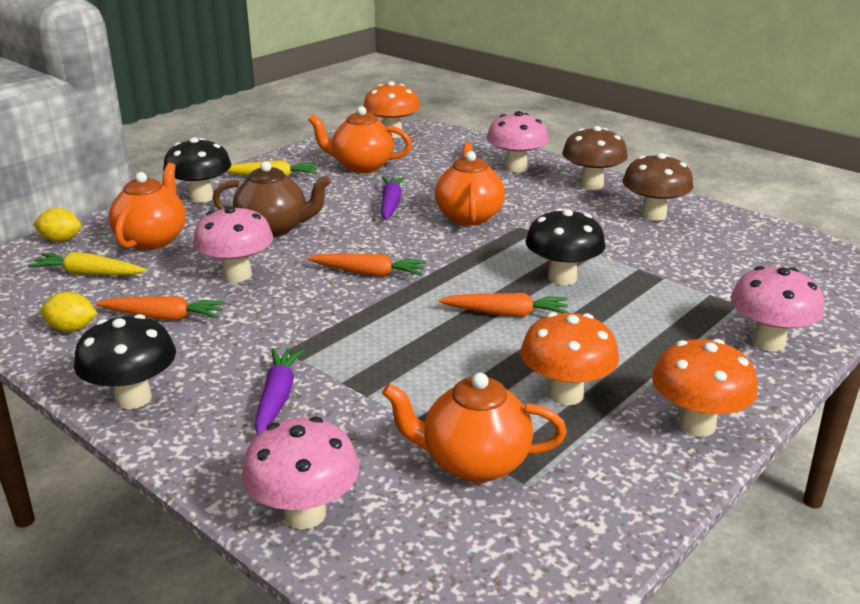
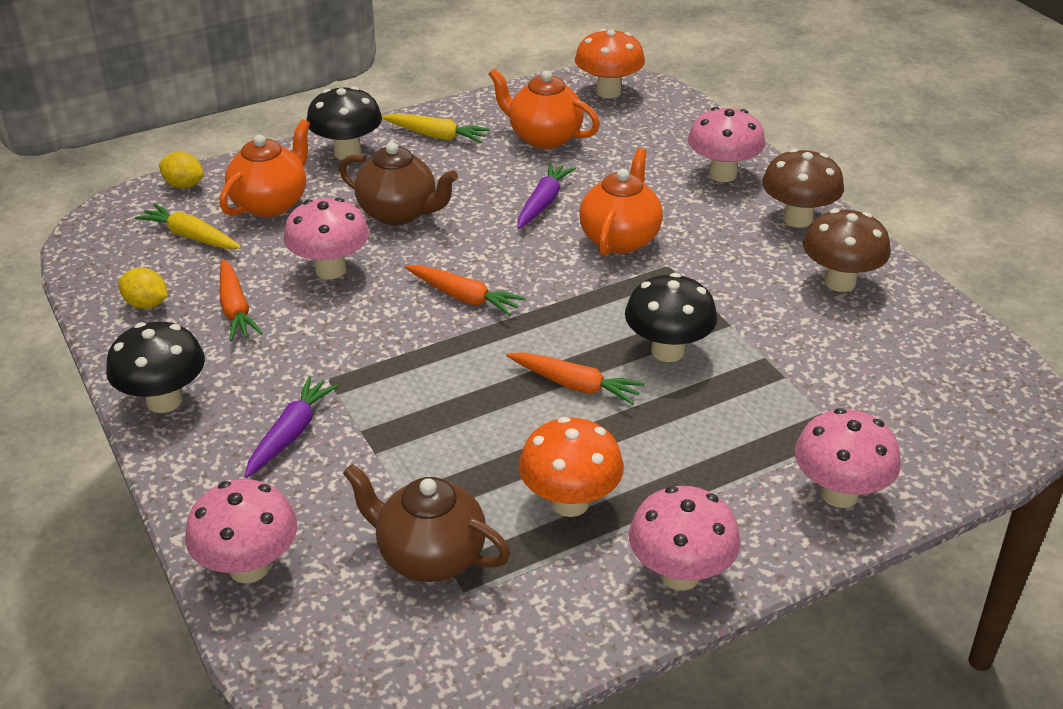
camera: 20 degrees right, 10 degrees up
(164, 317) = (235, 309): orange carrot -> orange carrot turned 45 degrees clockwise
(473, 462) = (429, 556): orange teapot -> brown teapot
(696, 424) = (680, 574): orange mushroom -> pink mushroom

